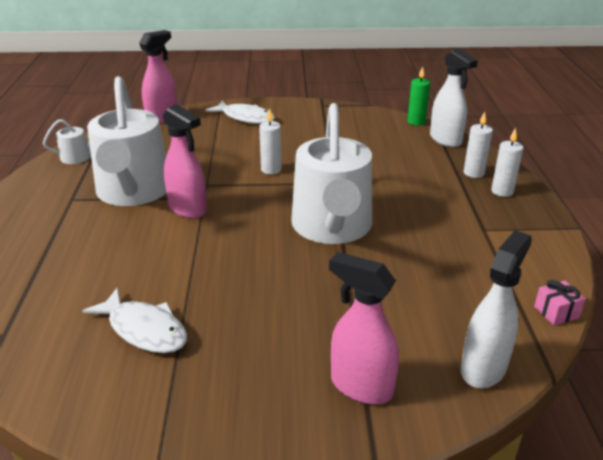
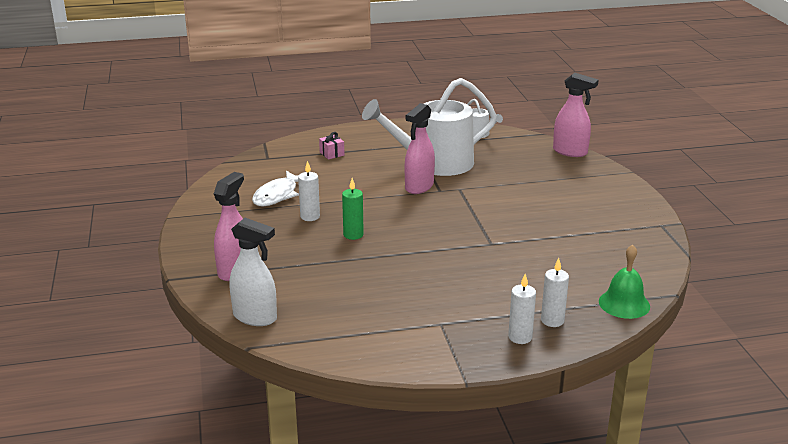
camera: 80 degrees right, 5 degrees down
(245, 118) = (597, 188): white fish -> none
(271, 170) = (499, 212): white candle -> white candle (310, 217)
(332, 227) = (415, 248): white watering can -> none
(416, 122) = (660, 284): green candle -> green candle (353, 235)
(445, 140) = (624, 304): white spray bottle -> green bell
(556, 312) = (324, 355): pink gift -> pink gift (332, 154)

